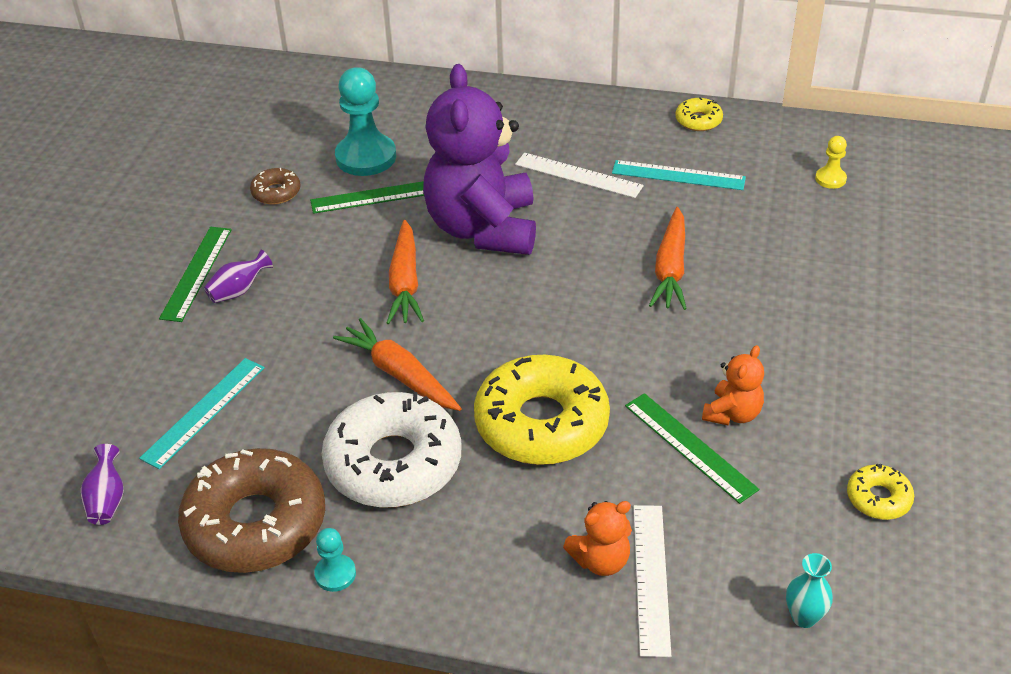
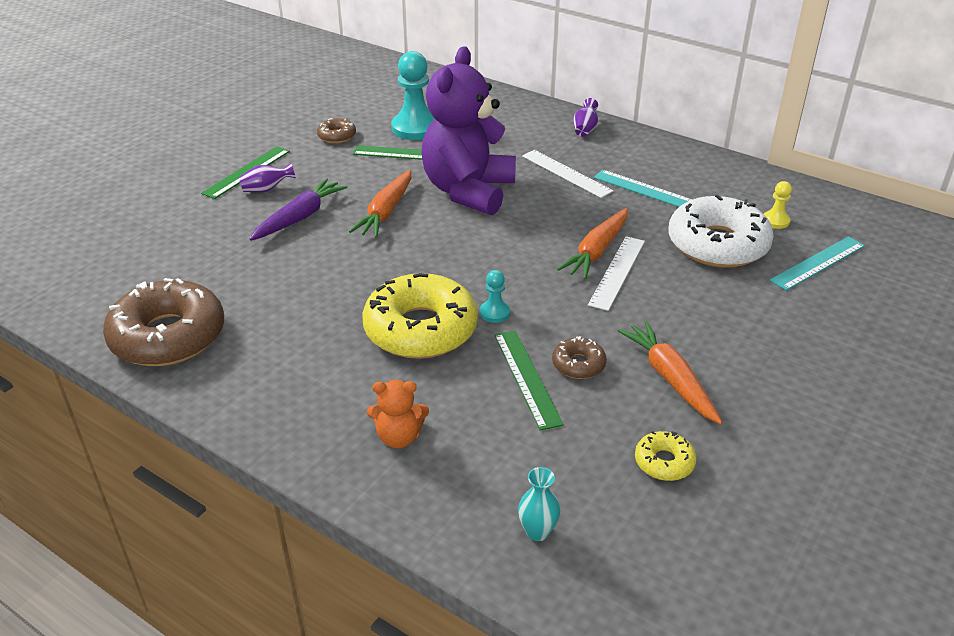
camera: 20 degrees right, 5 degrees down
(107, 500) = (84, 293): purple vase -> purple vase (585, 129)
(204, 412) = (187, 257): turquoise ruler -> turquoise ruler (818, 263)
(307, 318) = (300, 217): none -> purple carrot
(335, 574) = (197, 385): turquoise pawn -> turquoise pawn (494, 313)
(393, 463) = (292, 325): white donut -> white donut (717, 244)
(399, 374) = (339, 269): orange carrot -> orange carrot (670, 378)
(651, 578) = (430, 462): white ruler -> white ruler (617, 272)
(698, 120) = (688, 158): yellow donut -> none
(732, 414) = (578, 364): orange teddy bear -> brown donut

